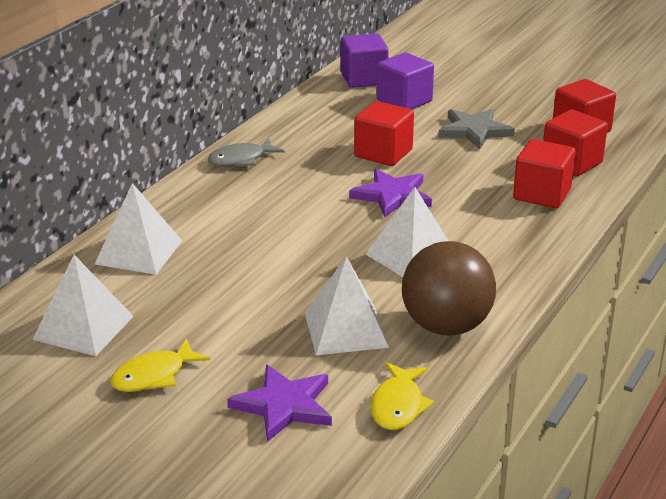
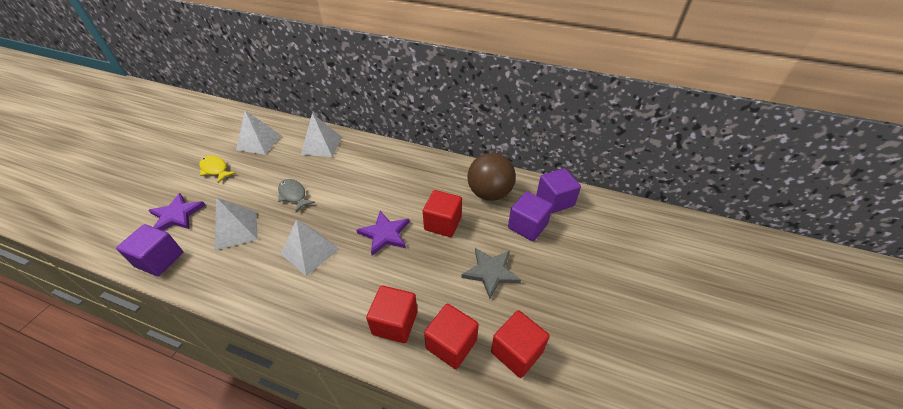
camera: 80 degrees right, 15 degrees up
(241, 160) = (422, 162): grey fish -> grey fish (293, 195)
(398, 405) = (160, 260): yellow fish -> purple cube
(446, 326) = (228, 275): brown ball -> brown ball (489, 193)

